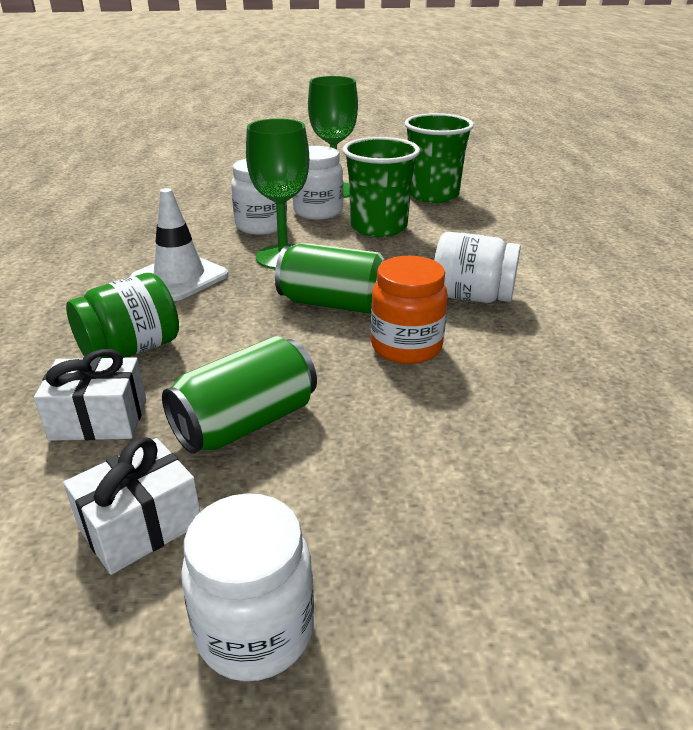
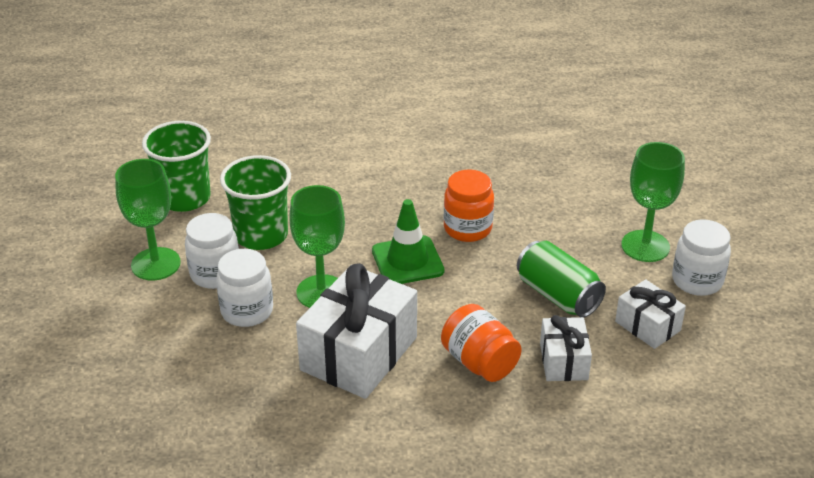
camera: 90 degrees left, 5 degrees up
(131, 349) = (479, 362): green jar -> orange jar
(179, 277) = (359, 353): white traffic cone -> white gift
(334, 303) = (407, 261): green can -> green traffic cone
(375, 550) = (645, 246): none -> green goblet
(471, 297) = (397, 195): white jar -> none

